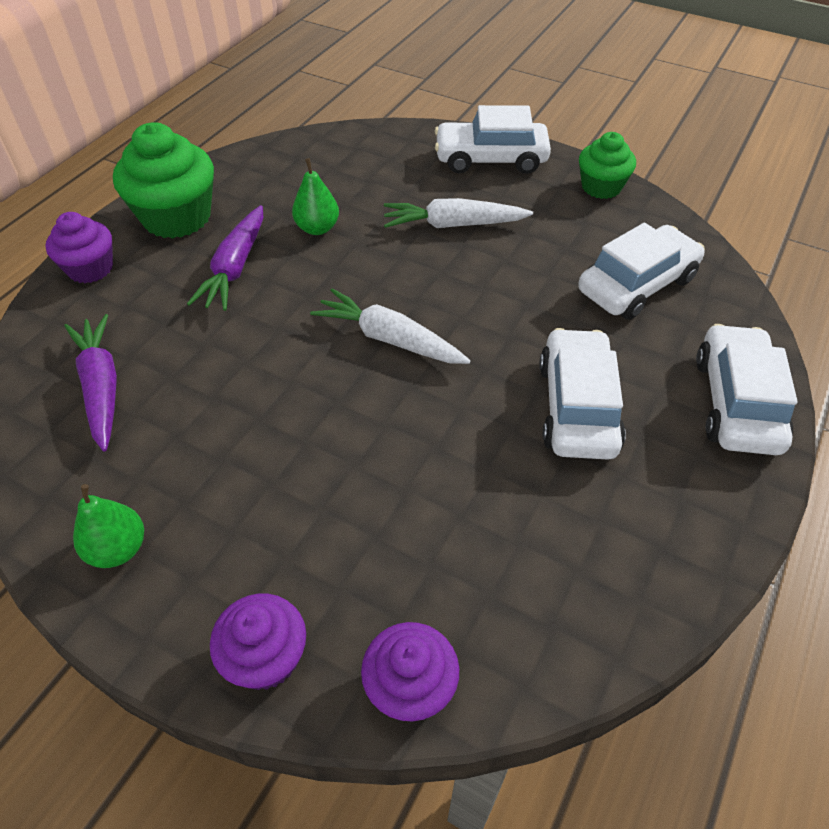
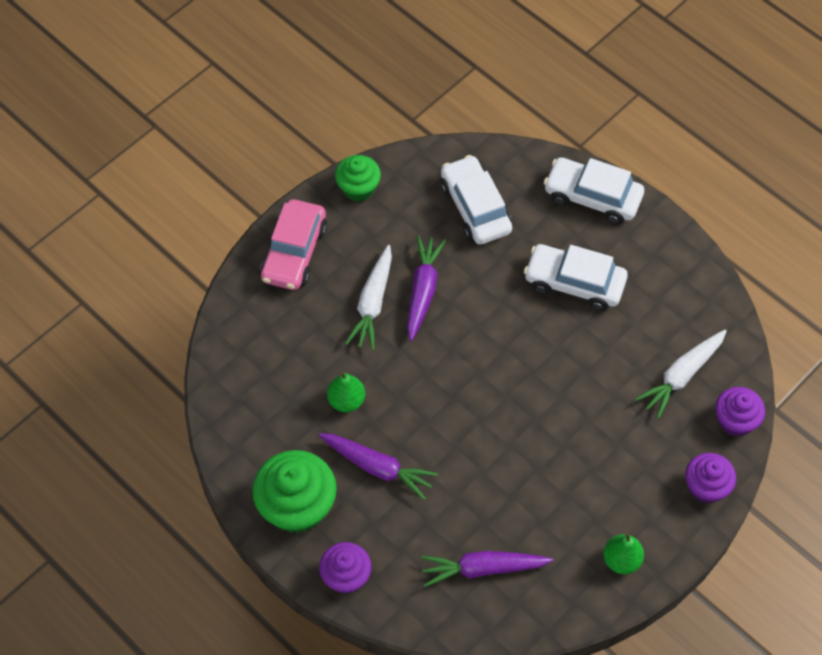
camera: 75 degrees left, 10 degrees up
(389, 339) = (485, 376): white carrot -> white carrot (681, 376)
(490, 159) = (294, 253): white car -> pink car
(490, 261) = (423, 290): none -> purple carrot

